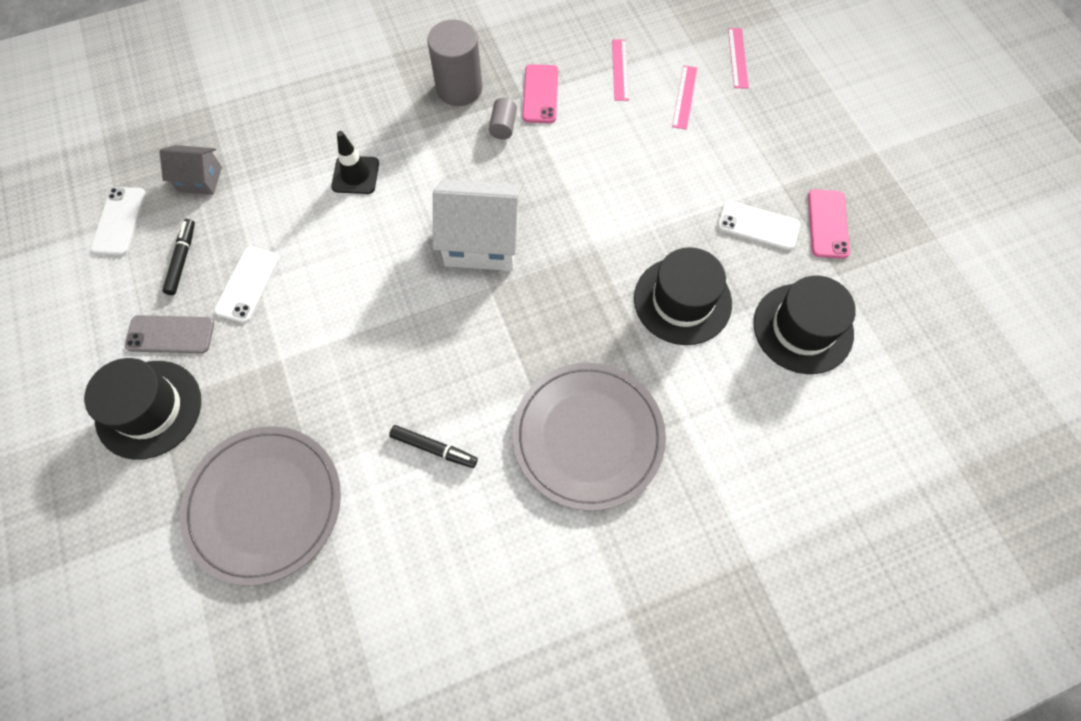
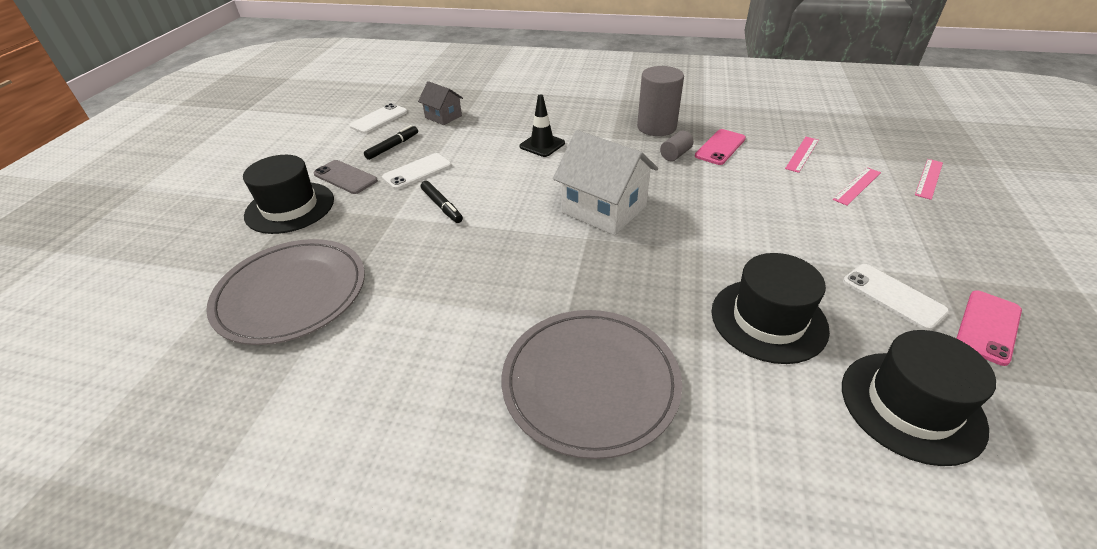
camera: 35 degrees right, 25 degrees down
(434, 448) = (446, 321): black marker -> black marker (442, 206)

